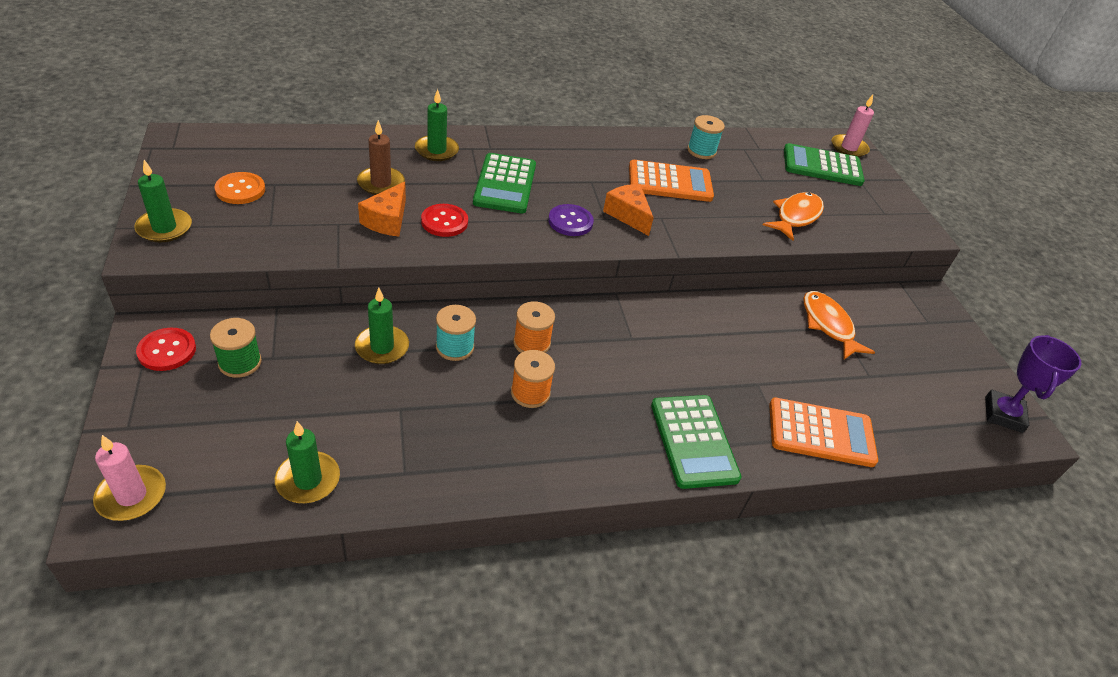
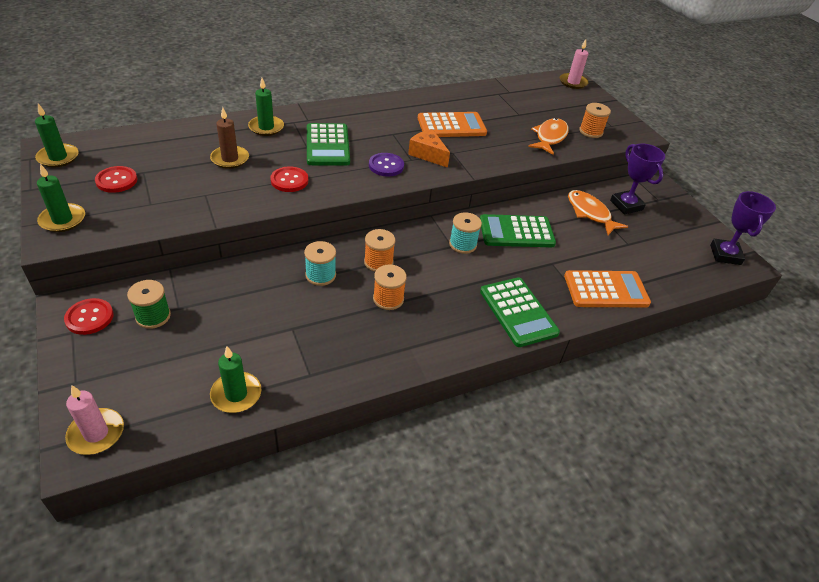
camera: 10 degrees left, 0 degrees up
(240, 190) = (116, 180): orange button -> red button
(382, 347) = (264, 285): green candle -> green candle (58, 157)
(387, 220) = (244, 186): orange cheese -> none
(701, 151) = (468, 99): turquoise spool -> turquoise spool (462, 244)
(822, 166) = (558, 98): green calculator -> green calculator (516, 232)
(854, 217) = (591, 131): none -> orange spool
(881, 322) = (626, 205): none -> purple trophy

